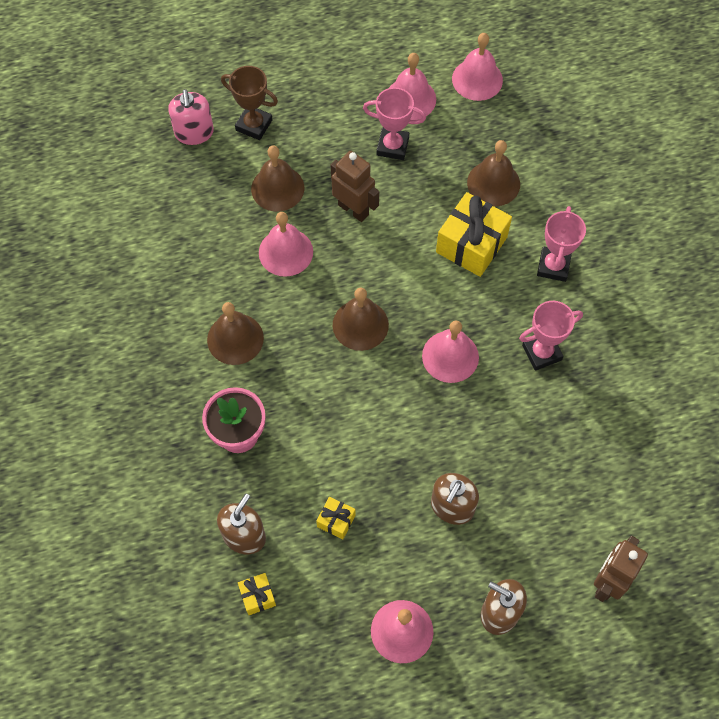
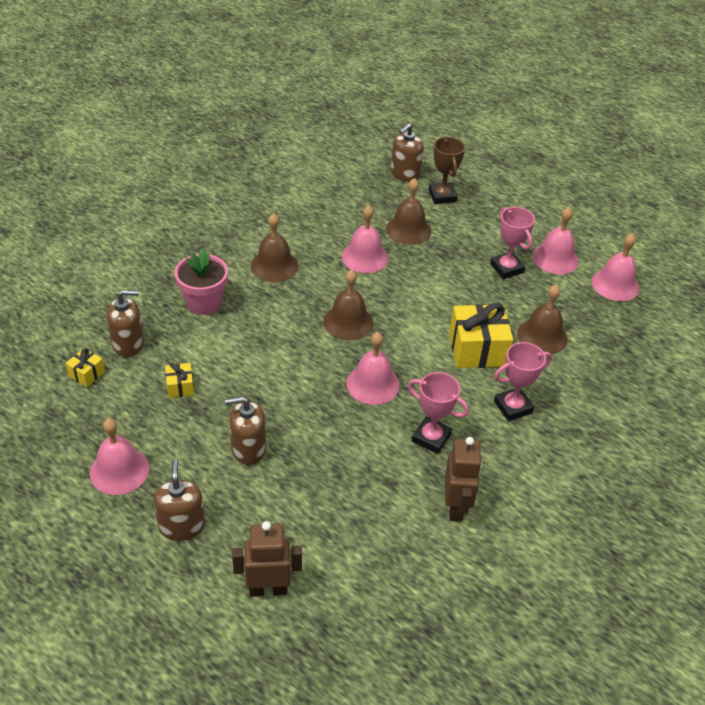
camera: 50 degrees right, 20 degrees down
(194, 132) = (405, 173): pink soap dispenser -> brown soap dispenser
(353, 209) = (434, 273): brown robot -> brown robot (456, 507)

